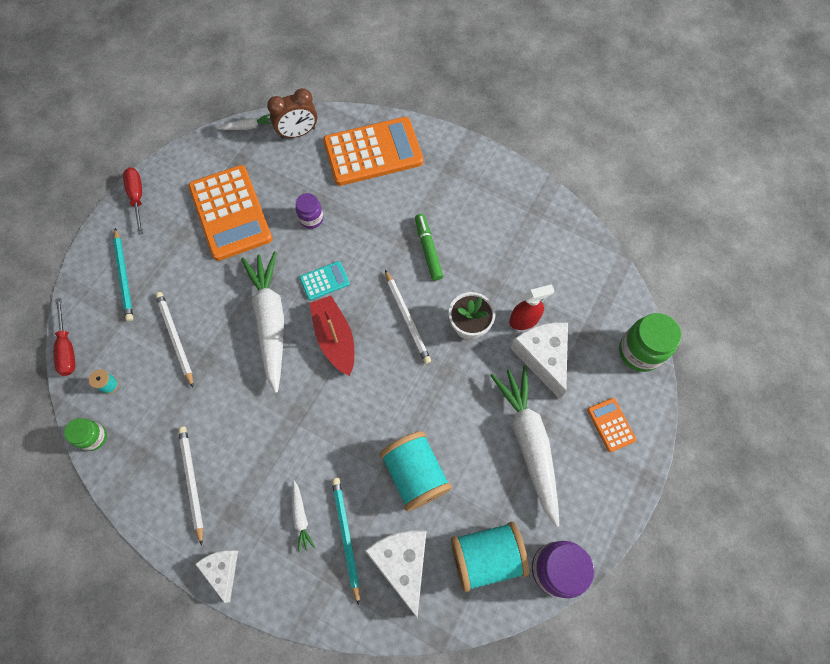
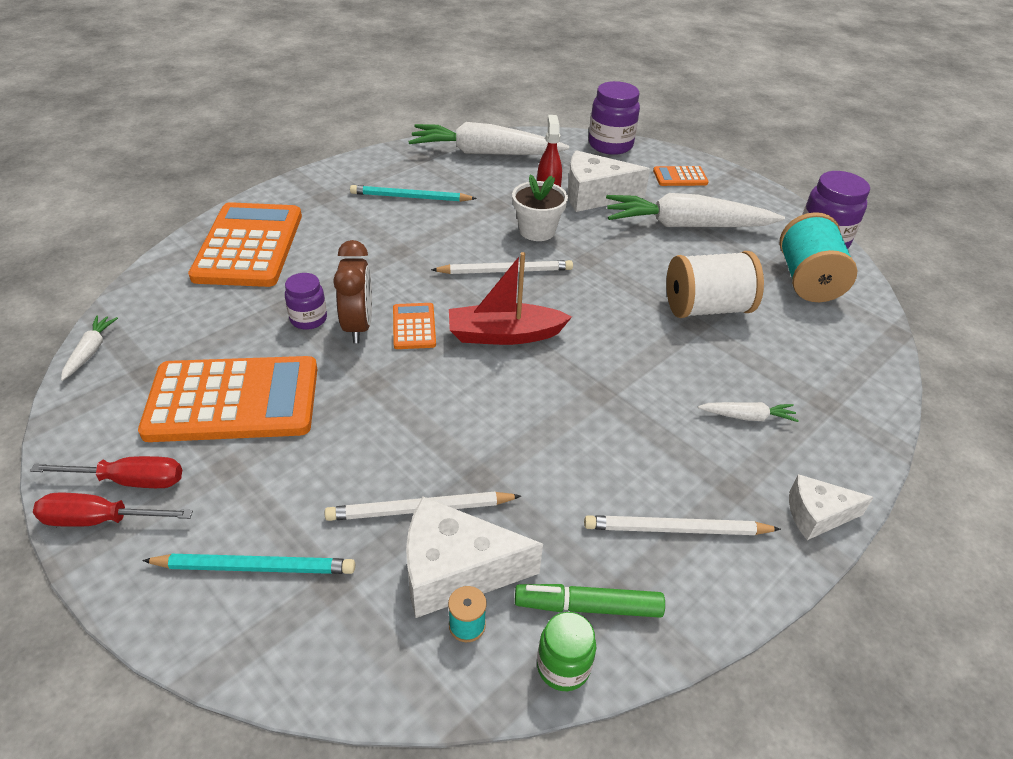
camera: 75 degrees left, 25 degrees down
(67, 348) = (357, 691): red screwdriver -> red screwdriver (130, 481)
(270, 321) = (448, 391): white carrot -> white carrot (485, 153)
(298, 133) = (154, 303): brown clock -> brown clock (358, 326)
(324, 281) = (414, 327): turquoise calculator -> orange calculator
(346, 536) = (777, 380): turquoise pencil -> turquoise pencil (410, 197)
(402, 563) = (812, 341): white cheese -> white cheese (455, 571)
(415, 474) = (706, 308): turquoise spool -> white spool
(428, 249) = (422, 236): green marker -> green marker (588, 607)
(639, 351) = (610, 145): green jar -> purple jar

